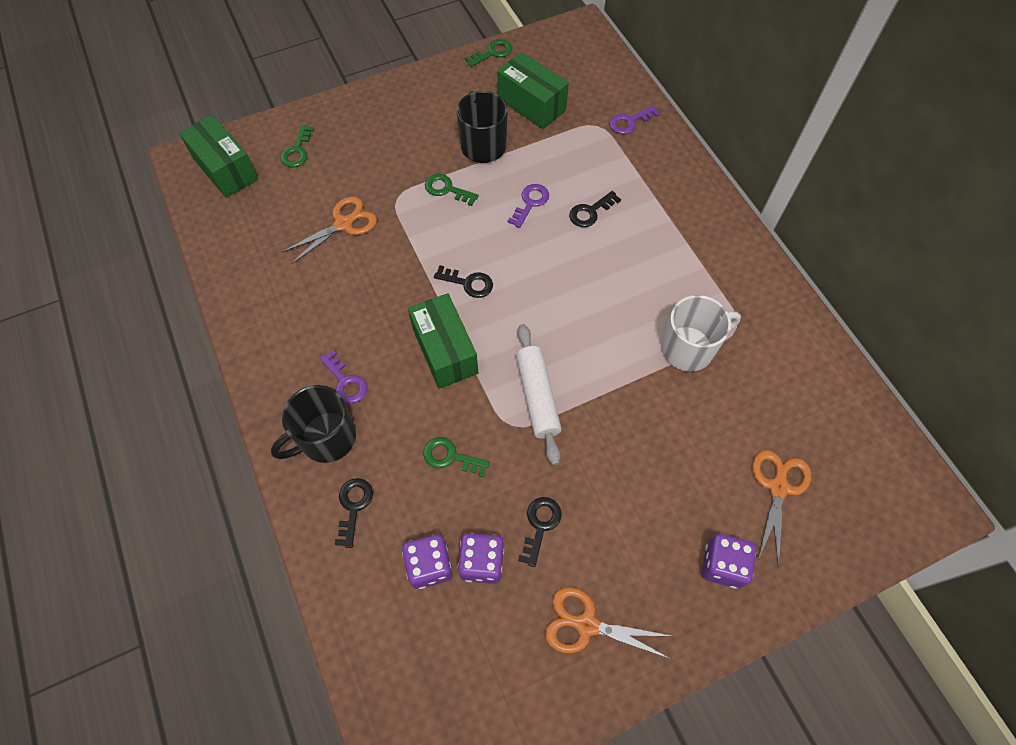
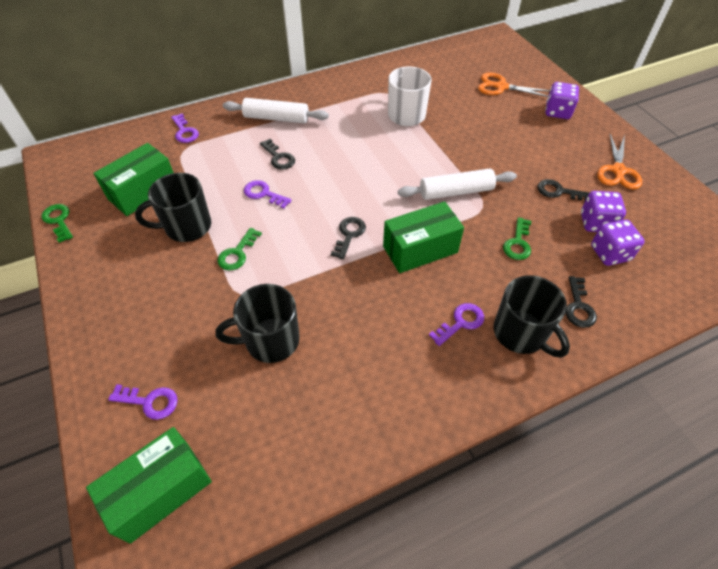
camera: 90 degrees left, 10 degrees down
(297, 151) = (150, 402): green key -> purple key
(343, 224) = (270, 341): orange scissors -> black mug
(353, 506) = (578, 306): black key -> black key turned 90 degrees counterclockwise
(663, 204) = (276, 118): none -> white rolling pin

